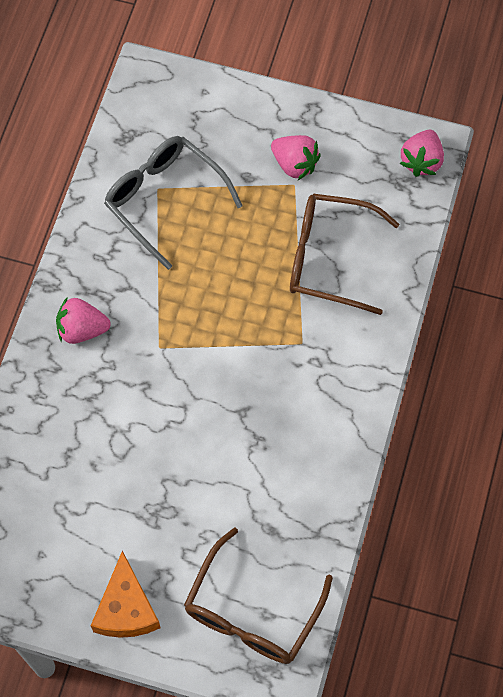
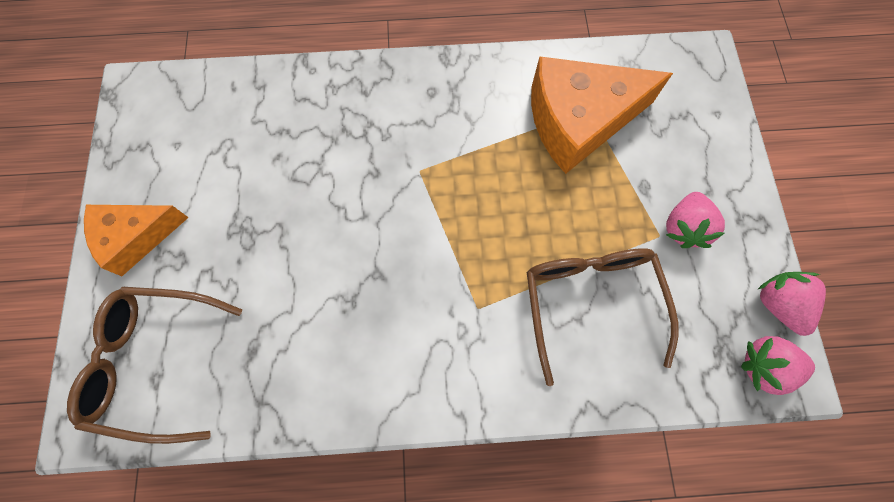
camera: 70 degrees right, 5 degrees up
(82, 329) = (412, 98): pink strawberry -> pink strawberry (778, 305)
(165, 201) = (579, 121): grey glasses -> orange cheese

